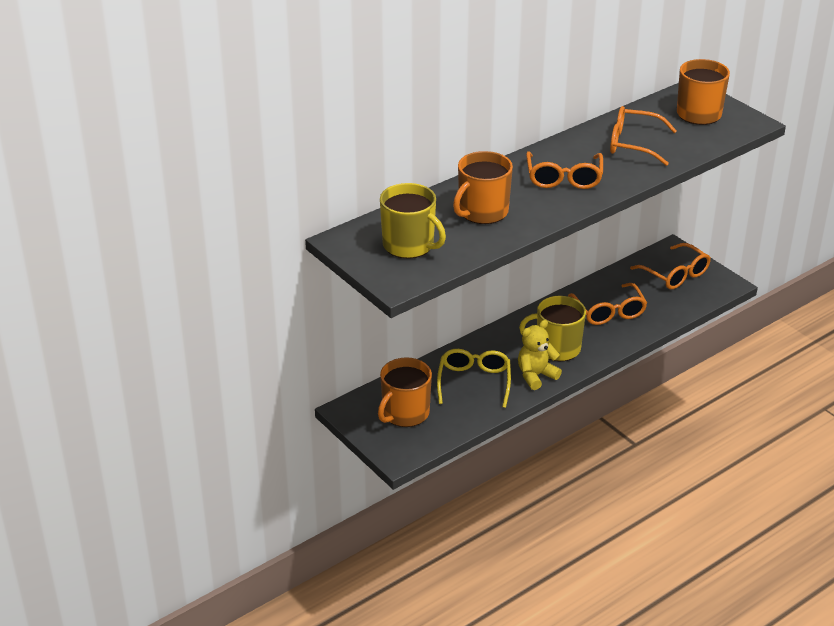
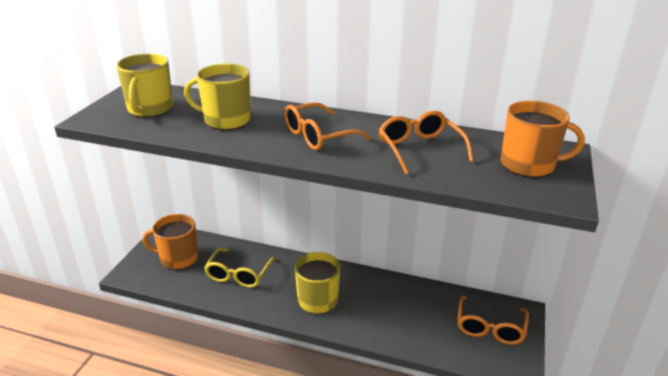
camera: 55 degrees right, 5 degrees down
(474, 382) = (238, 274): yellow glasses -> yellow glasses turned 135 degrees clockwise
(482, 212) = (226, 120): orange mug -> yellow mug
(536, 376) = (272, 302): yellow teddy bear -> none
(609, 312) = (393, 309): orange glasses -> none

